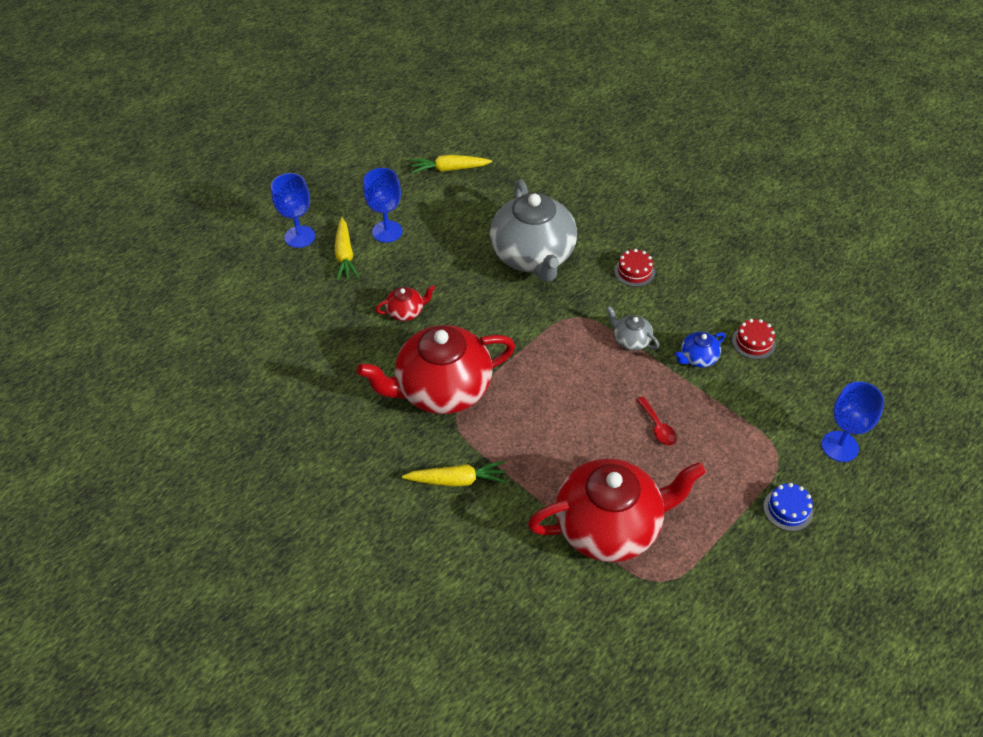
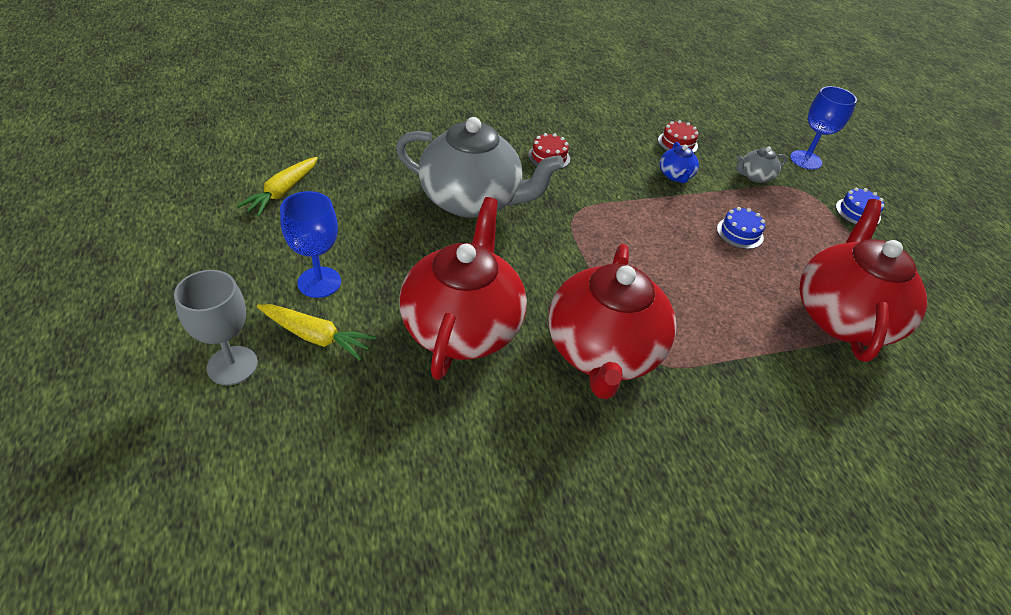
camera: 65 degrees left, 5 degrees down
(299, 237) = (232, 365): blue goblet -> grey goblet
(406, 312) = (462, 326): red teapot -> red teapot, size x2.39
(457, 480) = (739, 400): yellow carrot -> none
(631, 340) = (629, 198): grey teapot -> grey teapot (755, 176)
(658, 427) = (739, 233): red spoon -> blue cake

